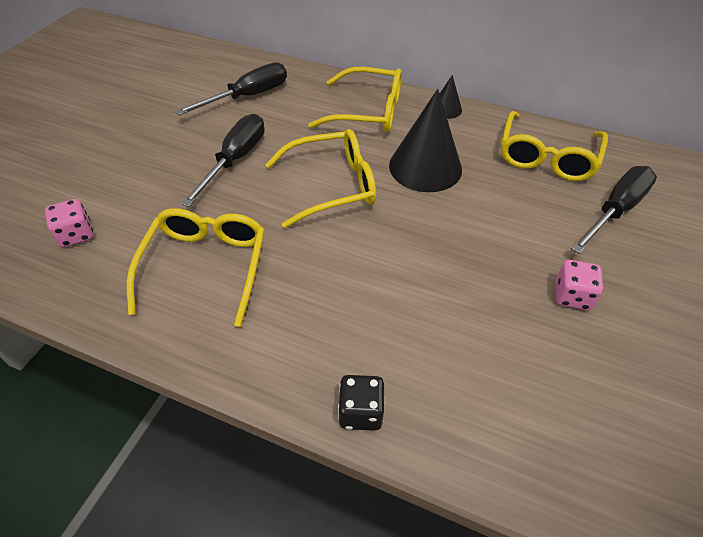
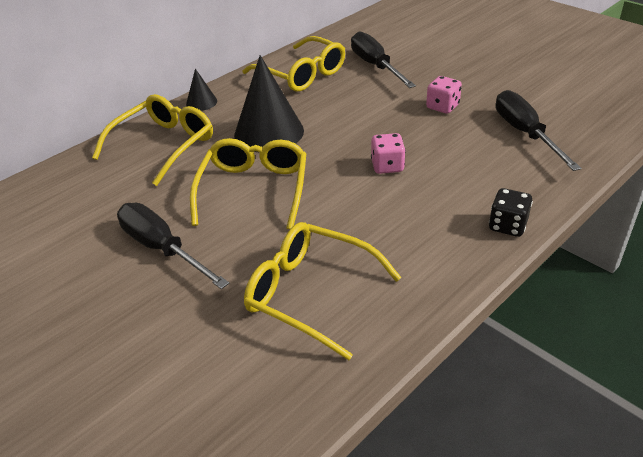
camera: 65 degrees left, 10 degrees down
(76, 235) = (192, 406): pink dice -> pink dice (387, 166)
(248, 96) = (55, 221): black screwdriver -> black screwdriver (525, 133)

